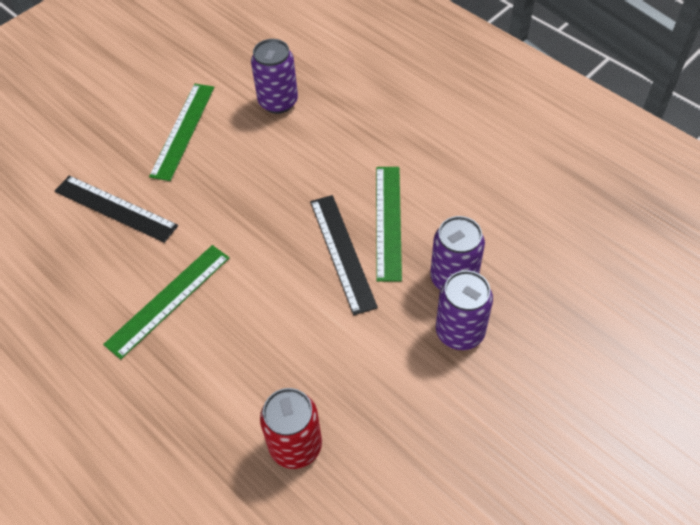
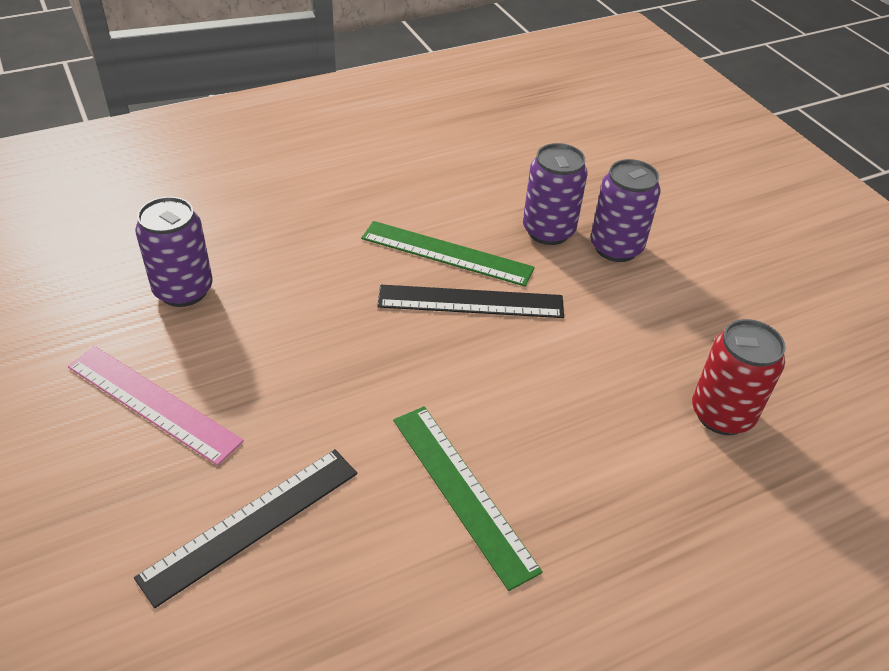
camera: 75 degrees left, 10 degrees down
(183, 130) = (153, 403): green ruler -> pink ruler

